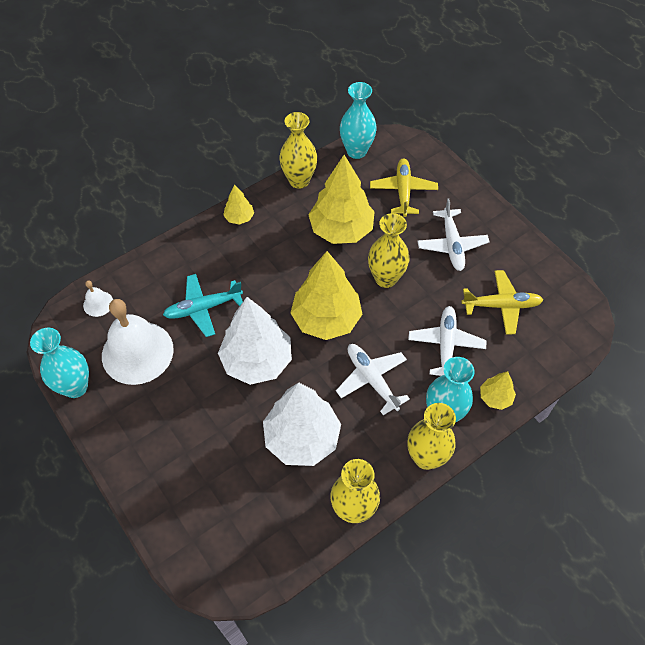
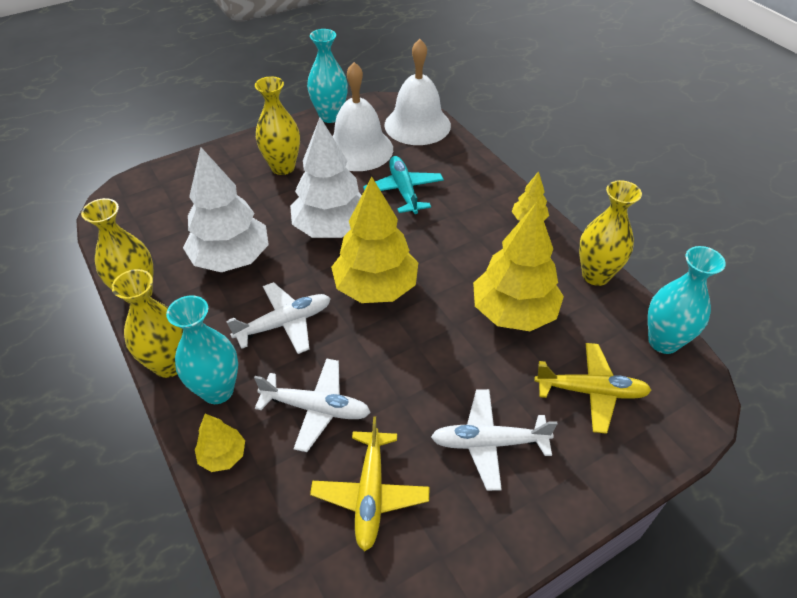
camera: 95 degrees right, 10 degrees down
(98, 303) = (417, 125): white bell -> white bell, size x2.29
(386, 278) = (431, 353): yellow vase -> yellow vase (283, 167)

